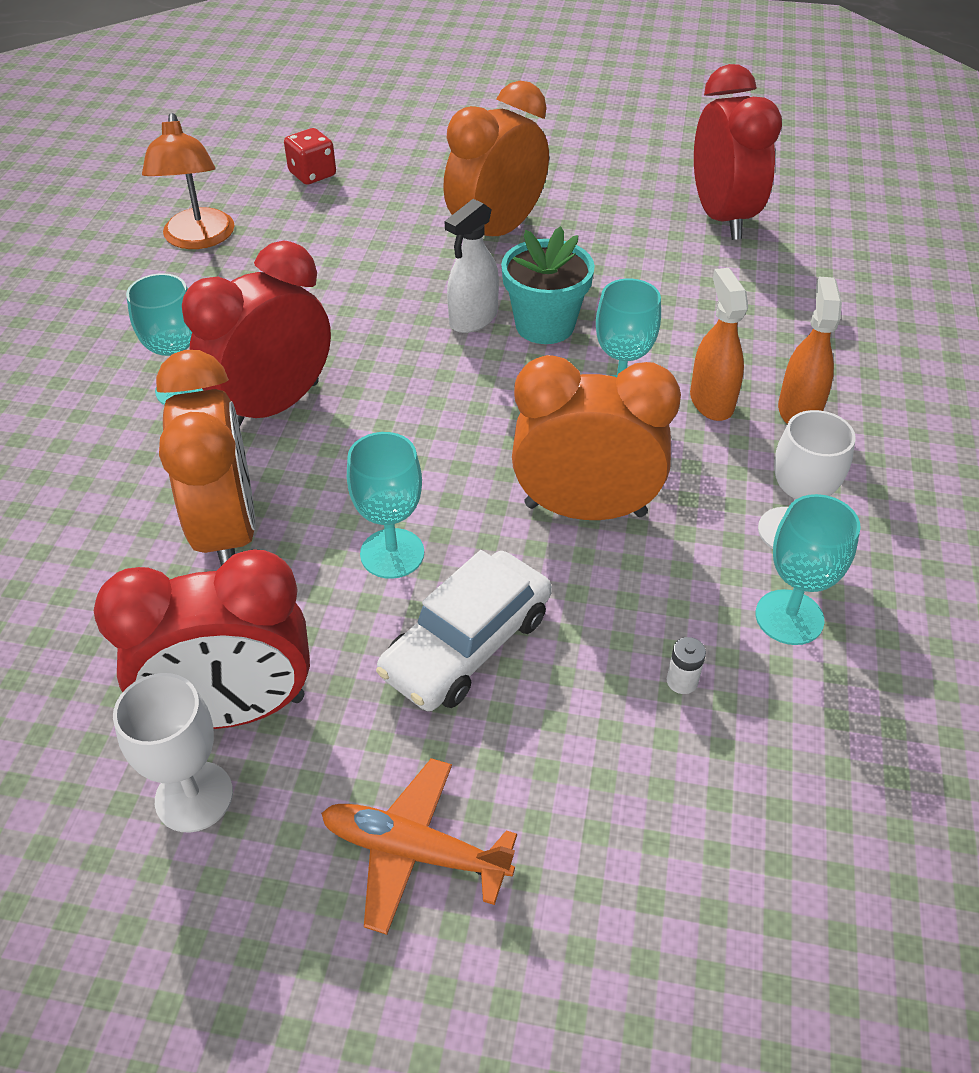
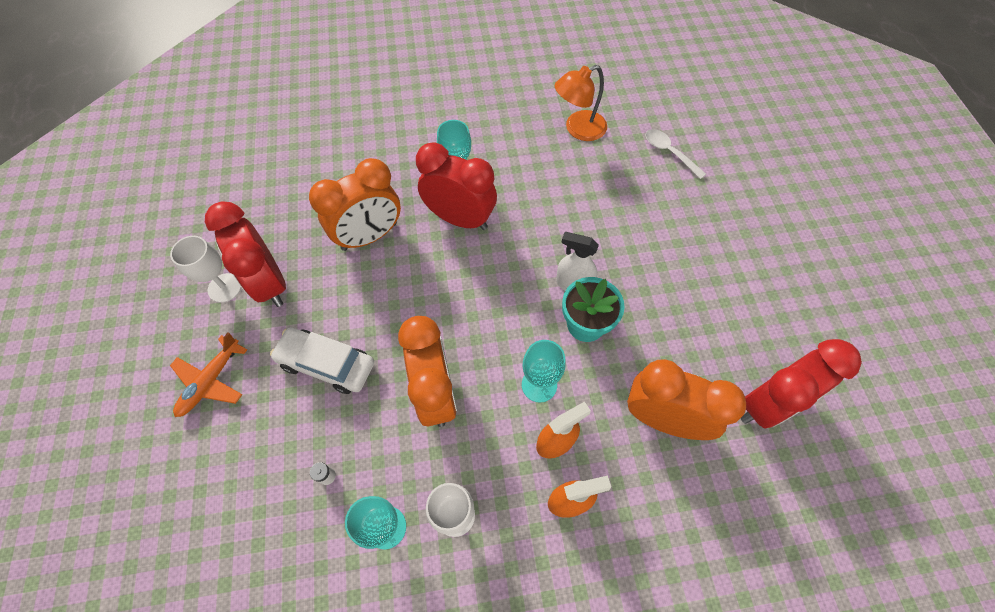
camera: 70 degrees right, 15 degrees up
(312, 174) = (669, 153): red dice -> white spoon
(392, 553) = (375, 310): turquoise goblet -> none
(414, 851) = (211, 381): orange plane -> orange plane turned 150 degrees counterclockwise
(496, 232) = (666, 267): orange clock -> orange clock (662, 418)

